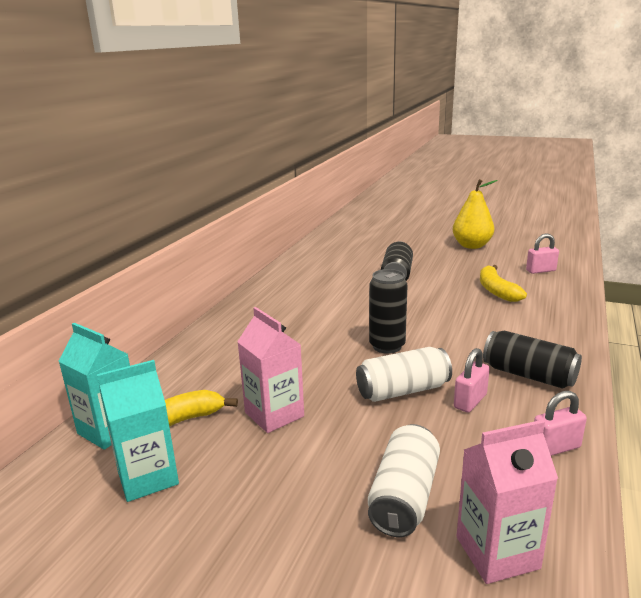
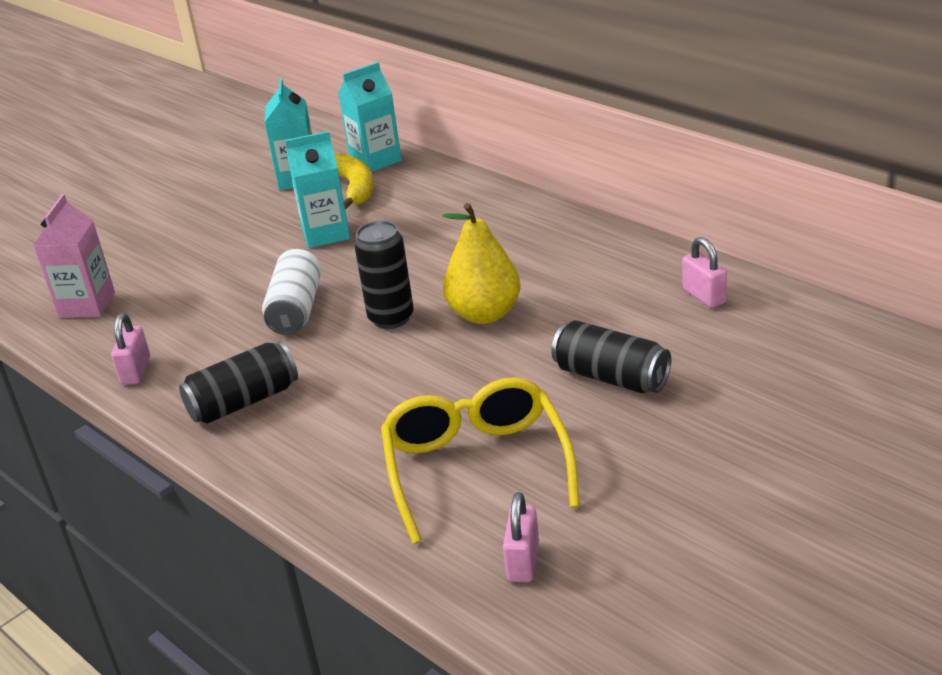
camera: 115 degrees right, 10 degrees up
(274, 414) = (326, 234): pink carton -> turquoise carton
(404, 496) = (170, 279): white can -> none
(470, 401) = (241, 345): pink padlock -> pink padlock (704, 296)
(471, 246) = (719, 520): yellow pear -> yellow pear (484, 314)
(496, 290) = (476, 466): yellow banana -> yellow glasses

